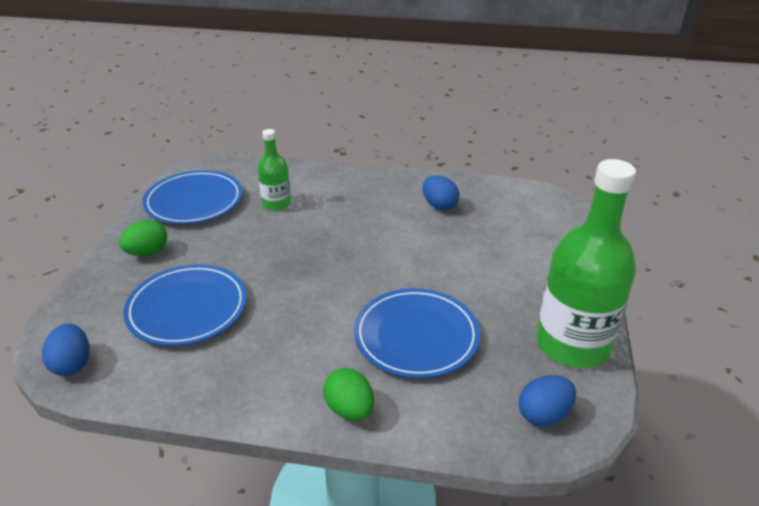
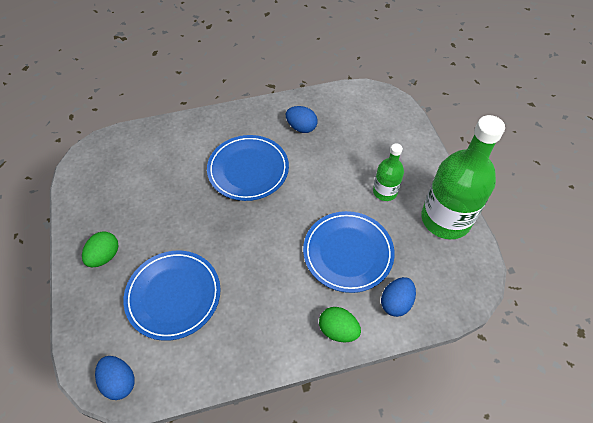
camera: 25 degrees left, 20 degrees up
(194, 201) = (108, 190): blue plate -> blue plate (248, 170)
(276, 203) = (177, 168): green bottle -> green bottle (385, 191)
(543, 415) = (454, 281): blue egg -> blue egg (396, 302)

